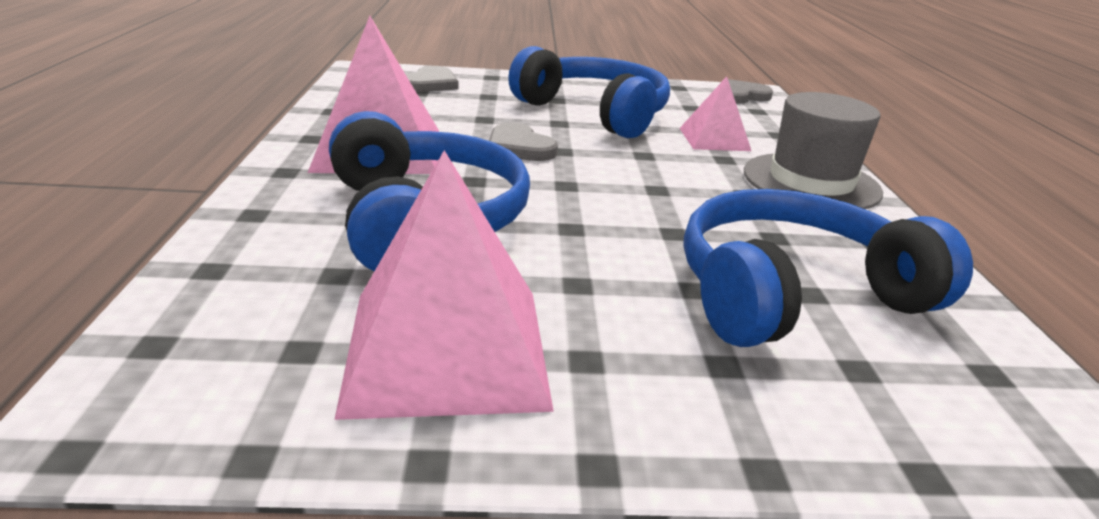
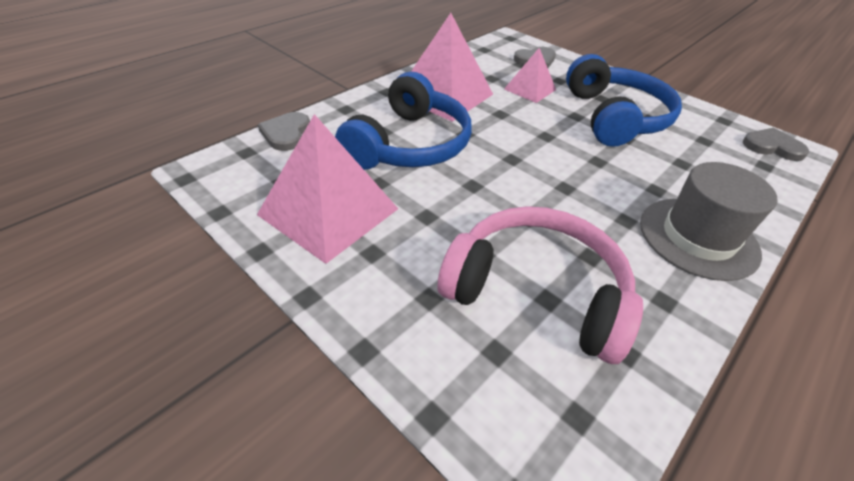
camera: 45 degrees right, 15 degrees up
(519, 147) = (522, 123): grey heart -> grey heart (286, 133)
(714, 139) = (675, 172): pink pyramid -> pink pyramid (530, 89)
(793, 293) = (536, 291): blue headphones -> pink headphones

